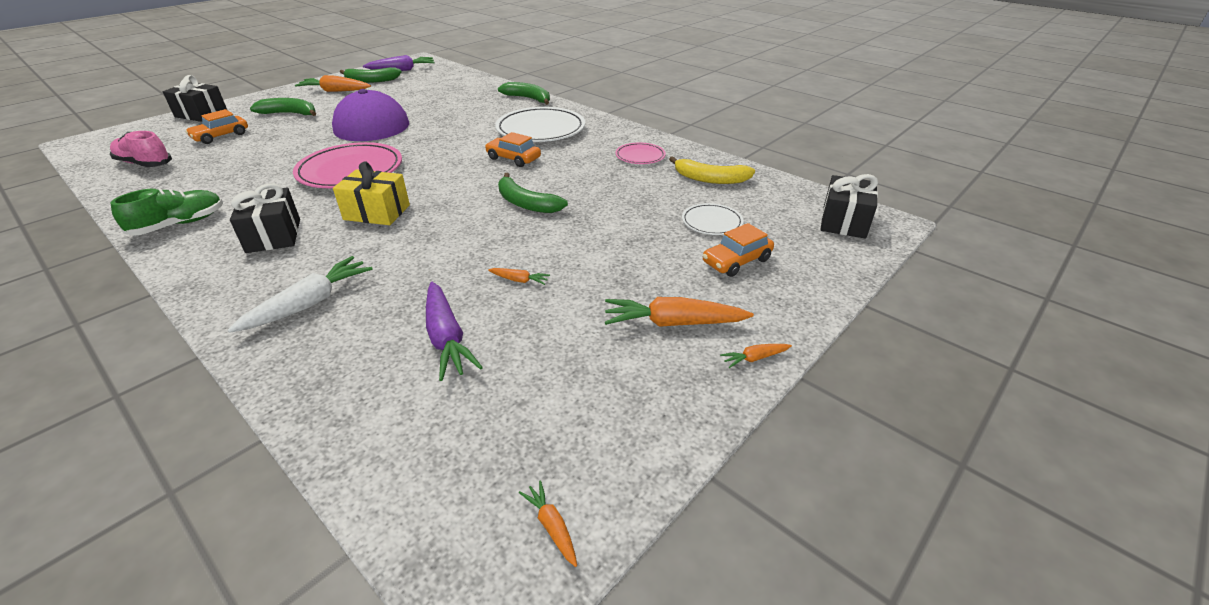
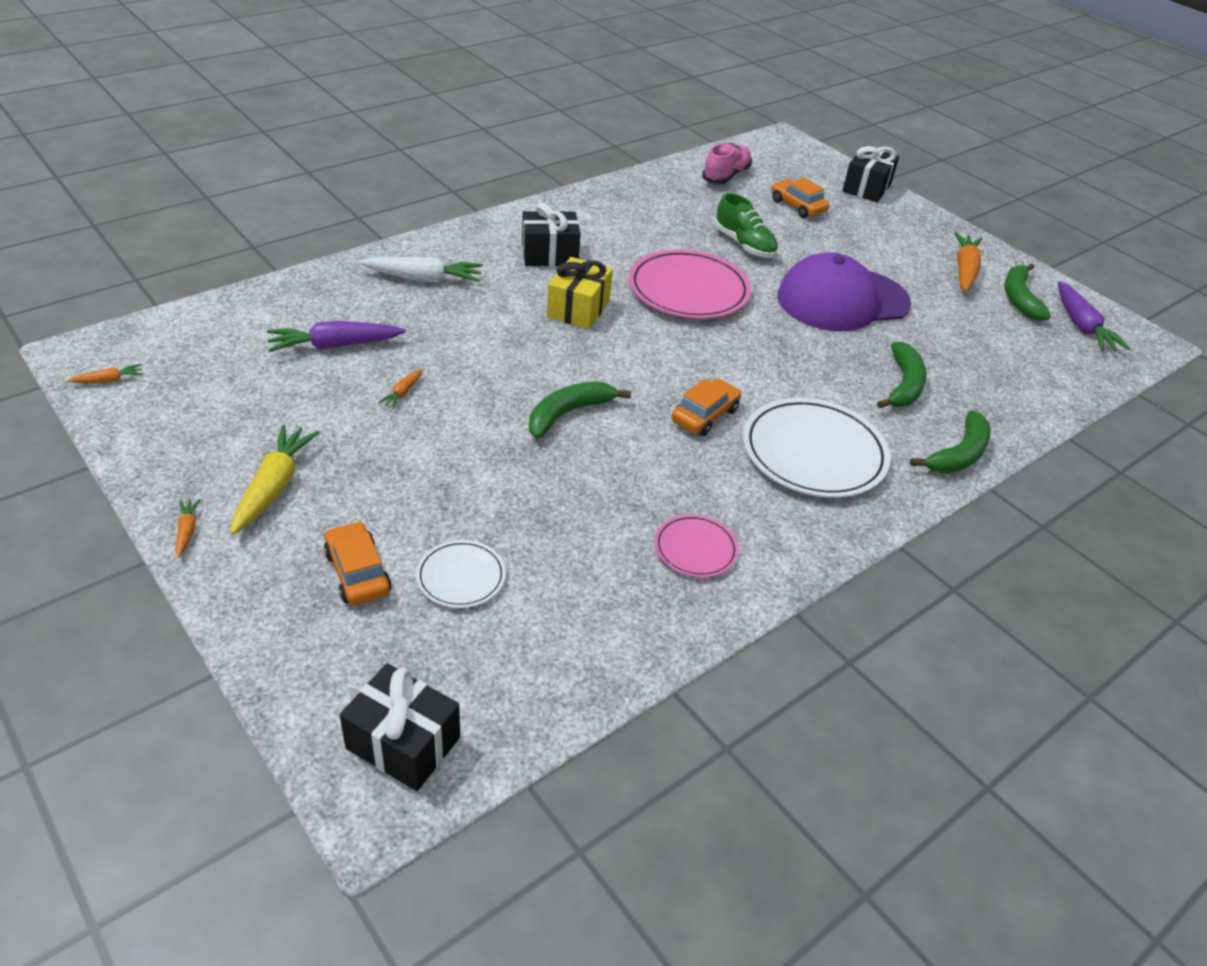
camera: 95 degrees right, 5 degrees up
(179, 224) = (588, 208): green shoe -> green shoe (744, 245)
(290, 113) = (871, 242): green banana -> green banana (904, 385)
(309, 303) = (424, 279): white carrot -> white carrot turned 45 degrees counterclockwise
(673, 323) = (274, 486): orange carrot -> yellow carrot
(710, 179) = (594, 615): yellow banana -> none

